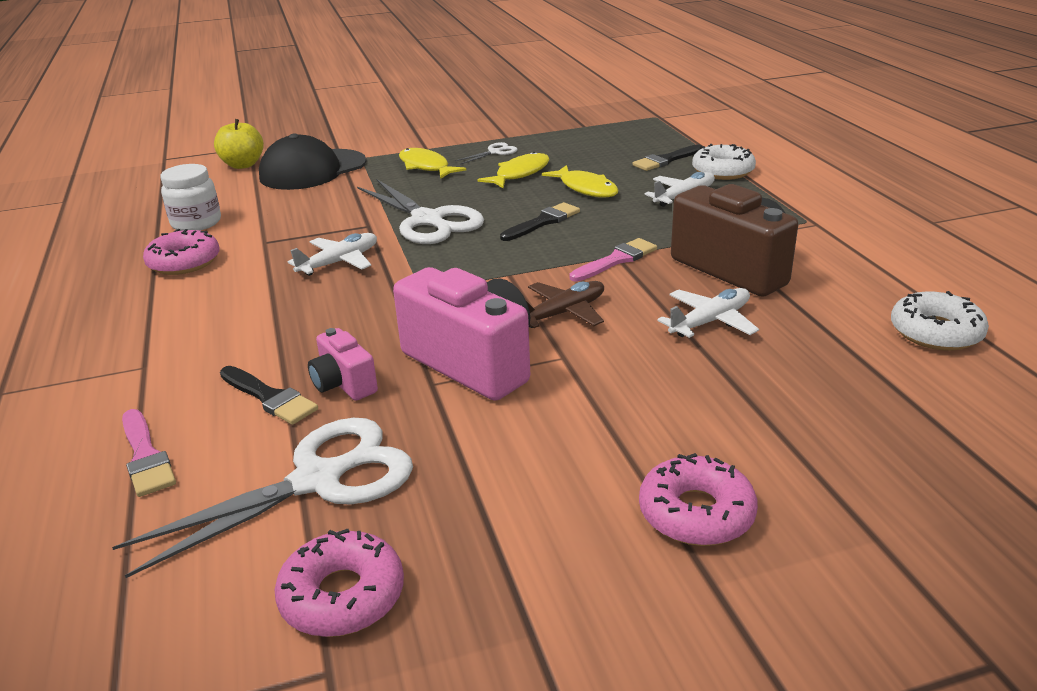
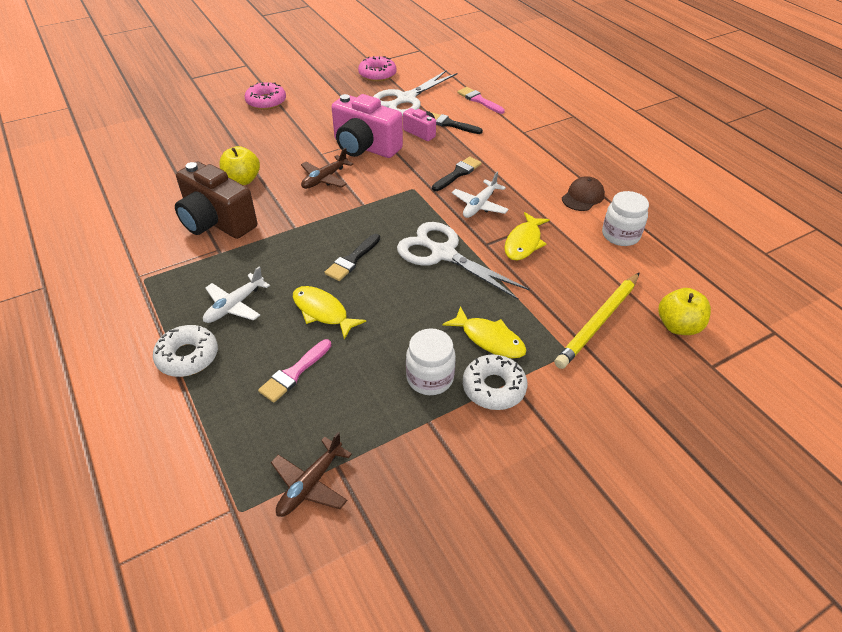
camera: 165 degrees right, 15 degrees up
(184, 262) = (583, 197): pink donut -> brown cap
(313, 170) = (598, 322): black cap -> yellow pencil
(495, 152) = (430, 378): white scissors -> white jar
(520, 174) = (390, 333): yellow fish -> yellow fish (524, 242)
(605, 122) = (310, 484): none -> brown plane
(616, 260) = (294, 223): pink brush -> pink brush (294, 373)
(666, 160) = (242, 376): black brush -> black brush (458, 173)
(710, 322) = (242, 180): white plane -> yellow apple
(935, 332) = (122, 184): white donut -> white donut (493, 387)

